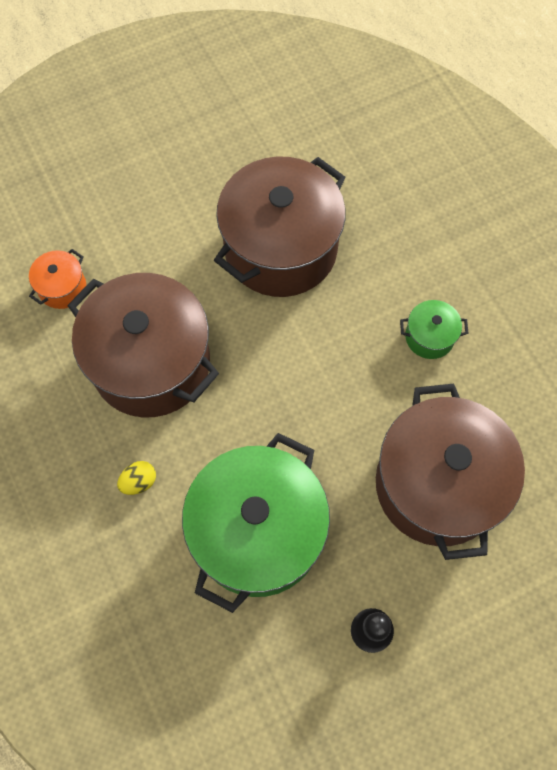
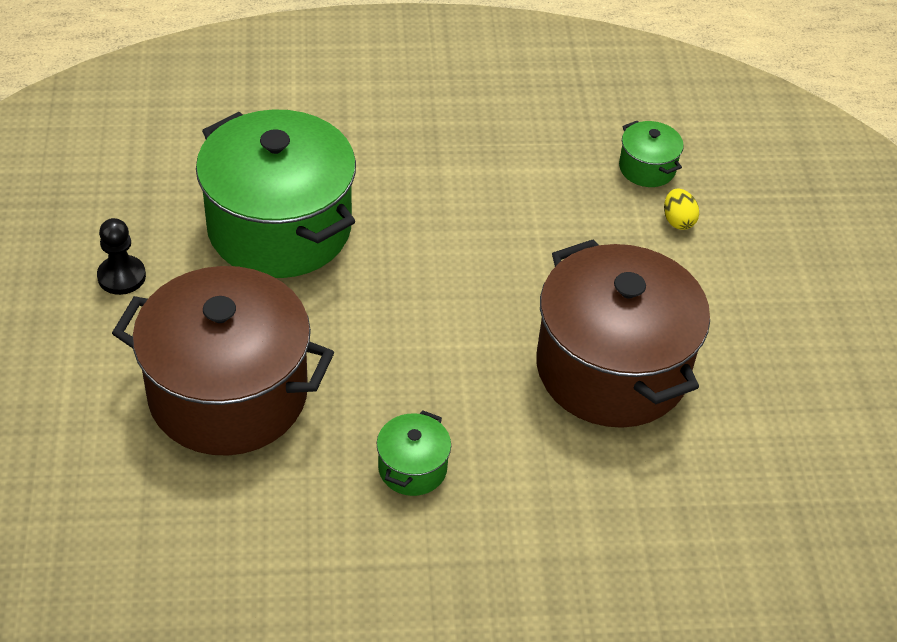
camera: 110 degrees right, 20 degrees down
(62, 288) = (647, 168): orange pot -> green pot
(139, 482) = (389, 161): yellow egg -> yellow egg (678, 221)
(151, 363) = (517, 208): brown pot -> none

